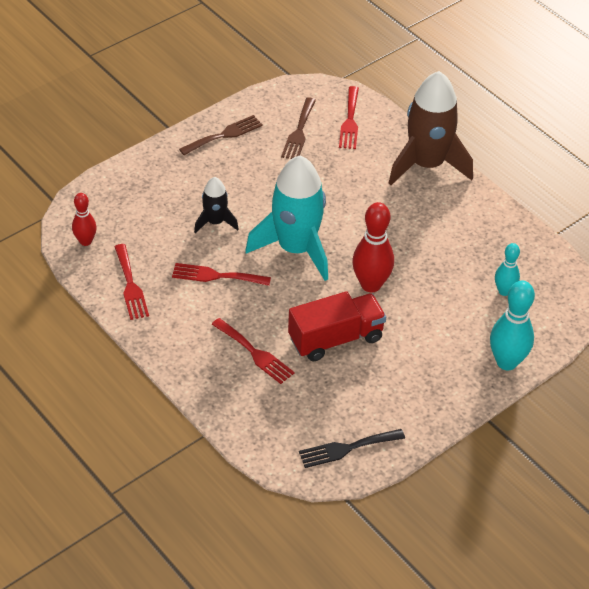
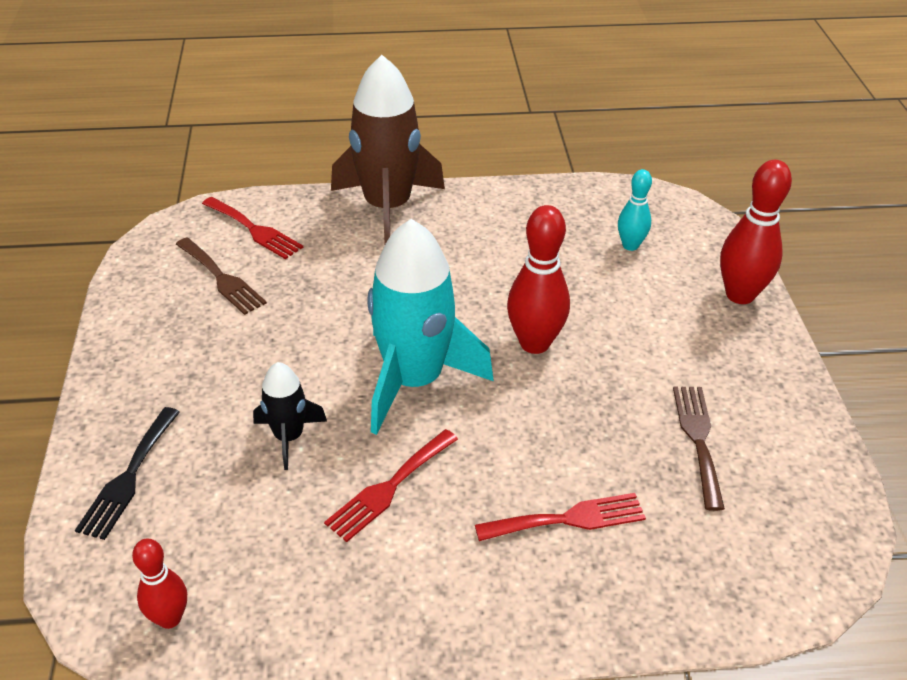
camera: 55 degrees left, 5 degrees down
(130, 285) = (316, 605): red fork -> none
(224, 135) = (145, 347): brown fork -> brown fork (698, 439)
(335, 338) = (601, 421): red truck -> none
(347, 448) = (804, 507): black fork -> black fork (129, 477)
(506, 362) = (740, 295): turquoise bowling pin -> red bowling pin

